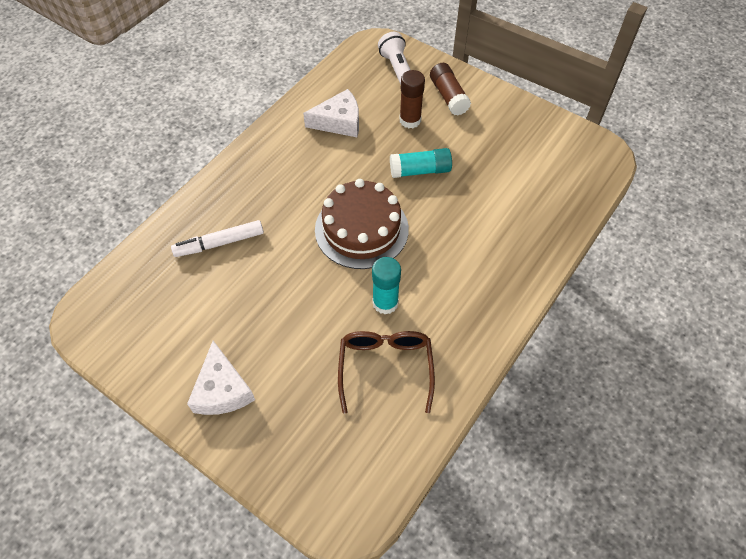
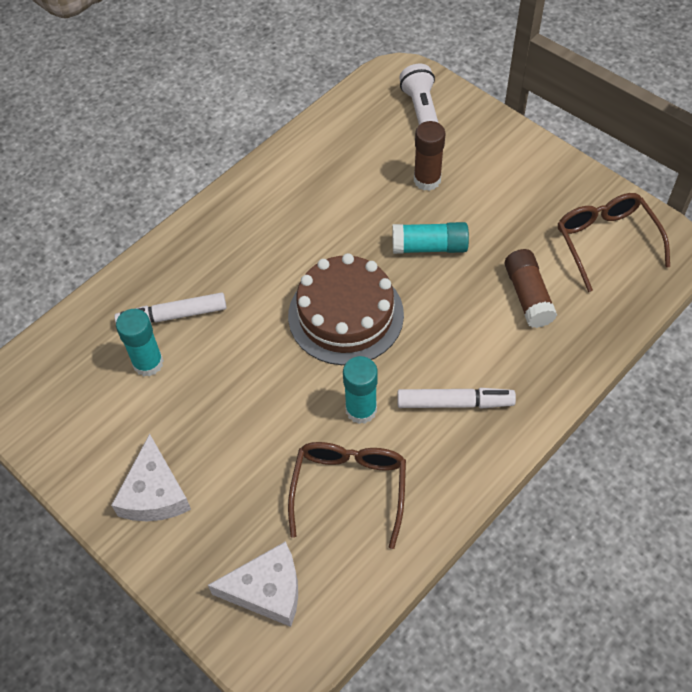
camera: 10 degrees right, 0 degrees up
(203, 283) = (148, 363): none -> turquoise glue stick
(339, 122) = (338, 174): white cheese -> white cheese (267, 590)
(448, 96) = (481, 152): brown glue stick -> brown glue stick (528, 296)
(460, 290) = (455, 403): none -> white marker
(556, 155) = (606, 242): none -> brown glasses

